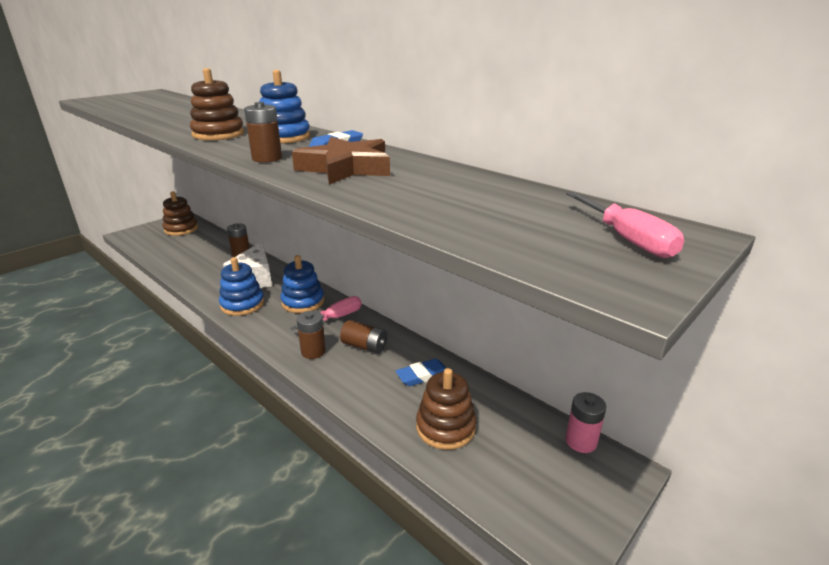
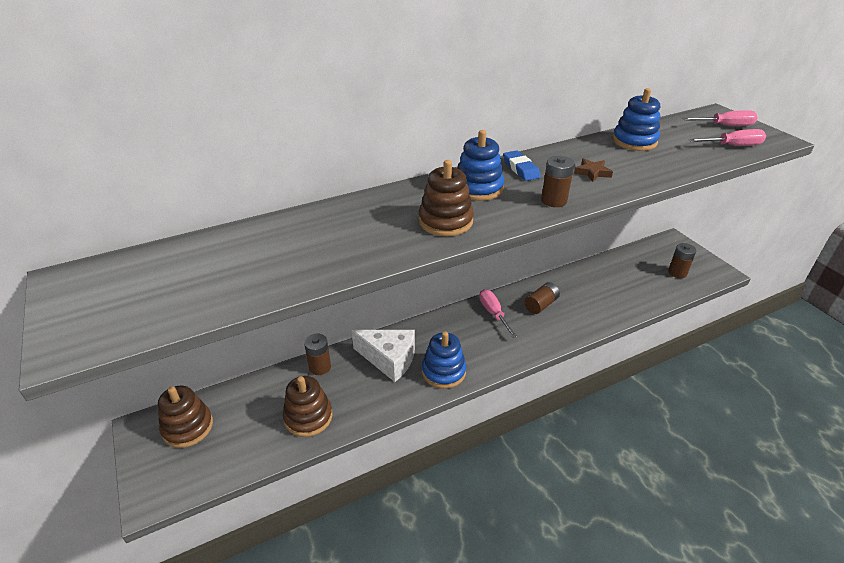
camera: 70 degrees left, 10 degrees up
(303, 302) = (457, 330): blue stacking toy -> blue stacking toy (634, 141)
(313, 351) = (540, 333): brown battery -> brown battery (677, 273)
(346, 168) = (592, 172): brown star -> brown star, size x0.49
(422, 375) = (584, 285): blue eraser -> none
(445, 427) = (637, 288): brown stacking toy -> brown stacking toy (308, 417)
(529, 243) = (732, 146): none -> pink screwdriver
(581, 441) = (652, 245): pink battery -> none

